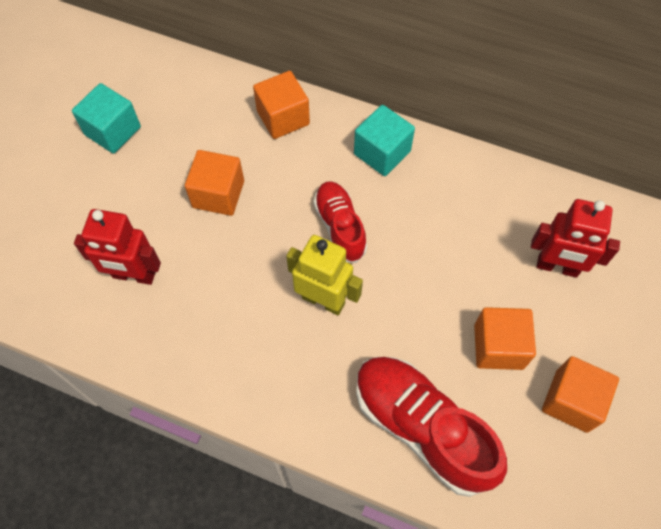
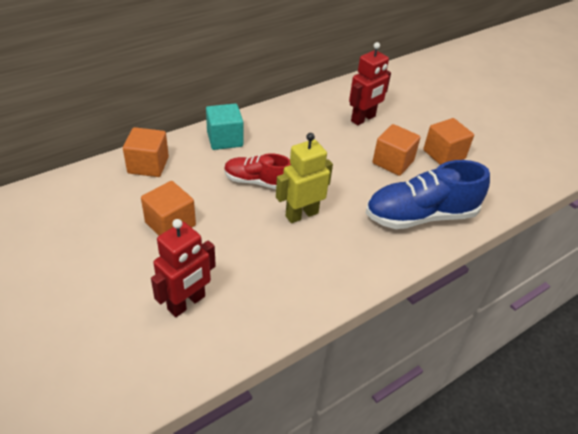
camera: 60 degrees left, 20 degrees down
(113, 131) = (45, 255): turquoise cube -> none
(422, 427) = (420, 216): red shoe -> blue shoe

